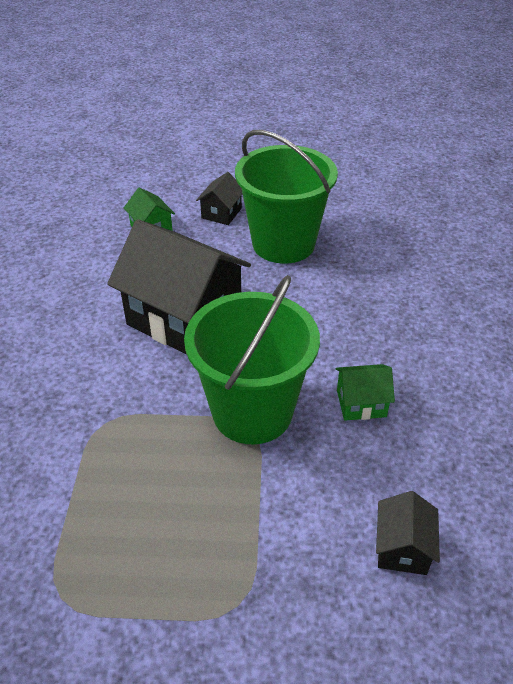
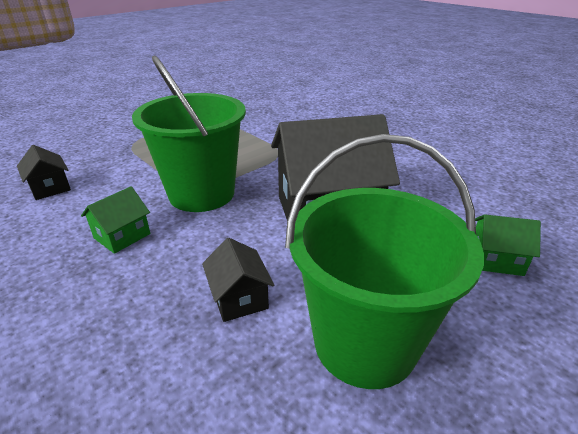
camera: 135 degrees right, 10 degrees down
(221, 213) = (494, 332): black house -> black house (239, 298)

